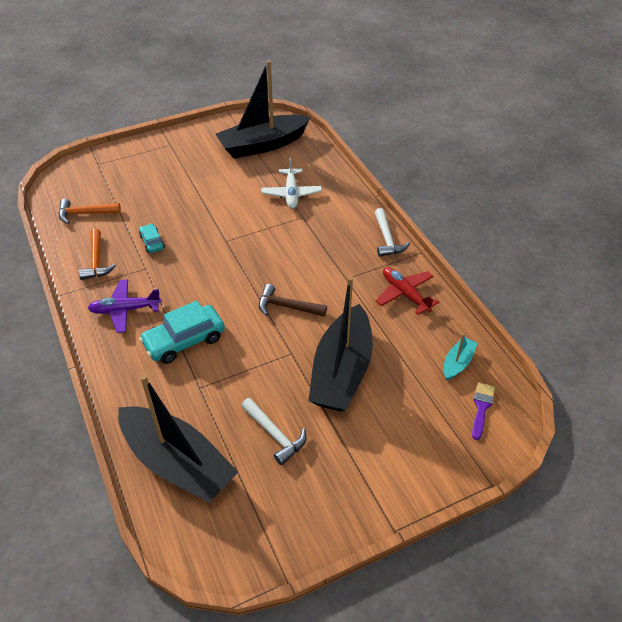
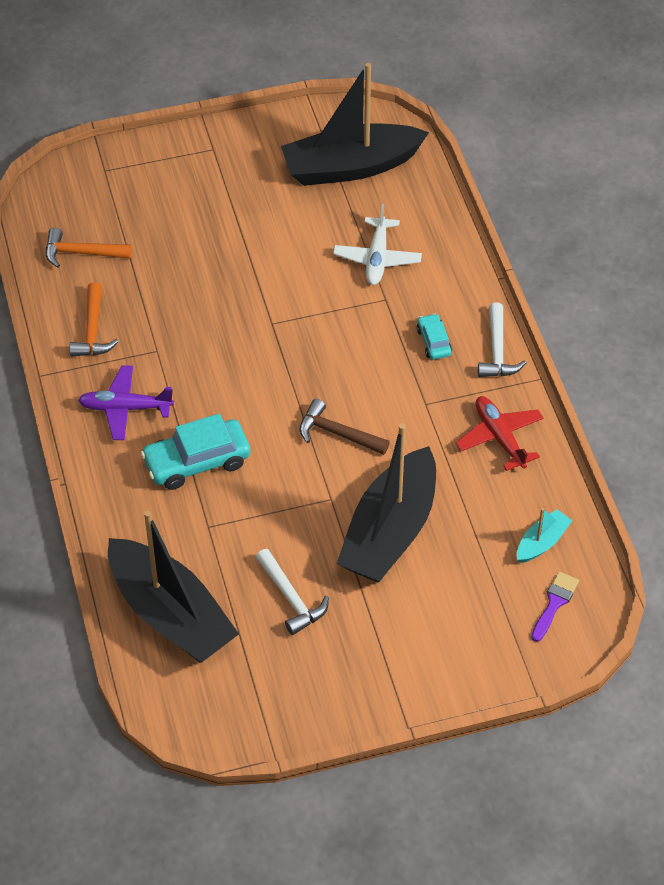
camera: 10 degrees right, 5 degrees up
(152, 242) = (170, 312): turquoise car -> turquoise car (434, 342)

